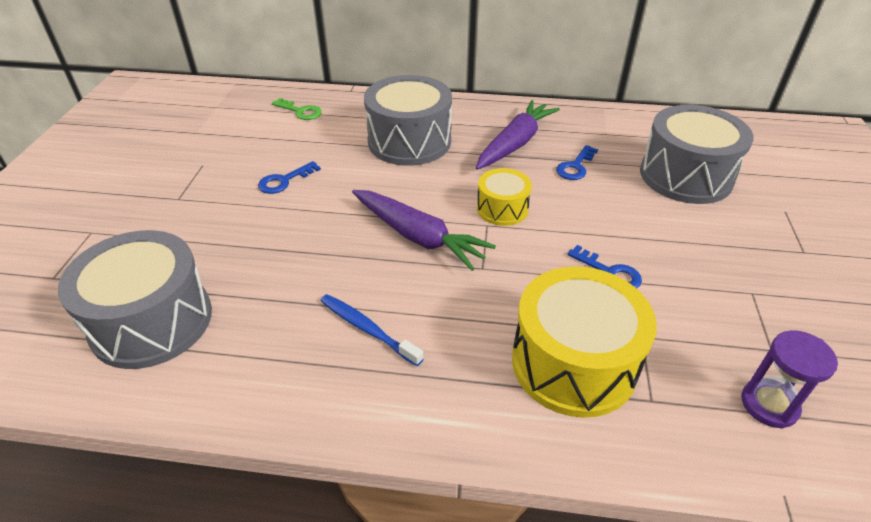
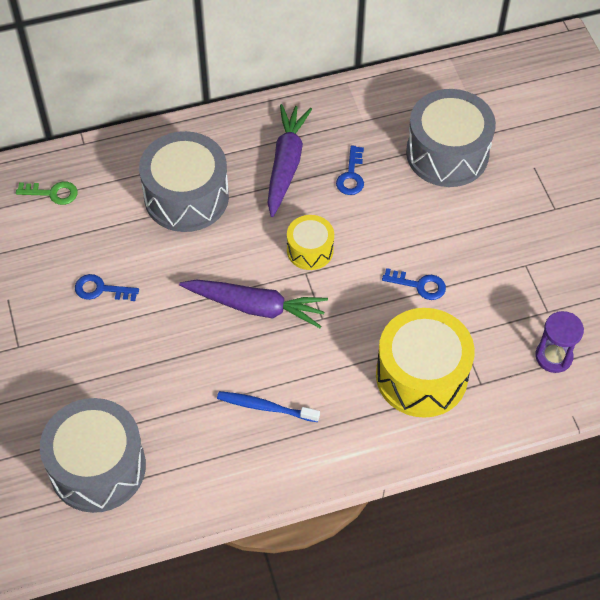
camera: 25 degrees left, 15 degrees up
(284, 181) = (101, 289): blue key -> blue key turned 75 degrees clockwise

